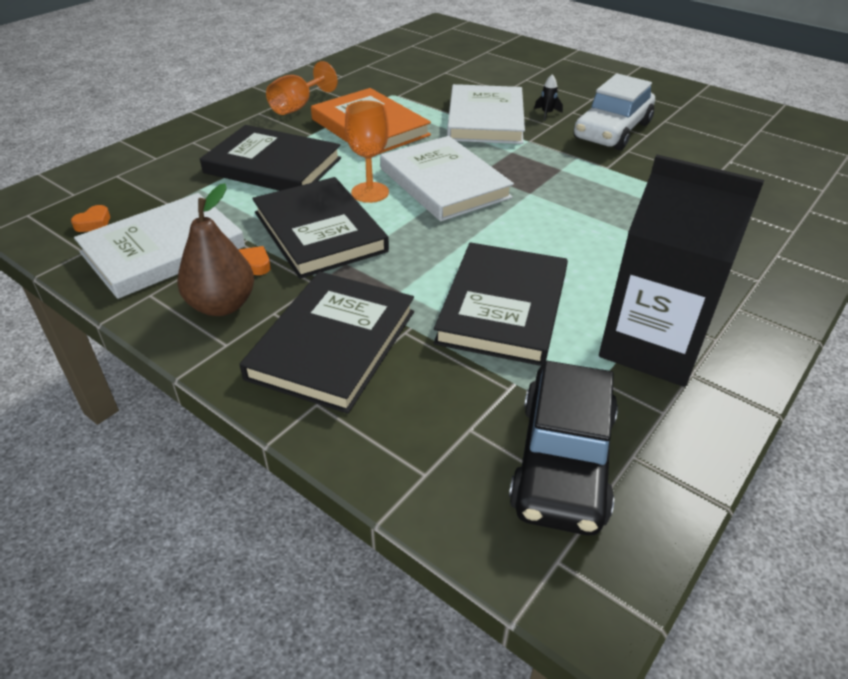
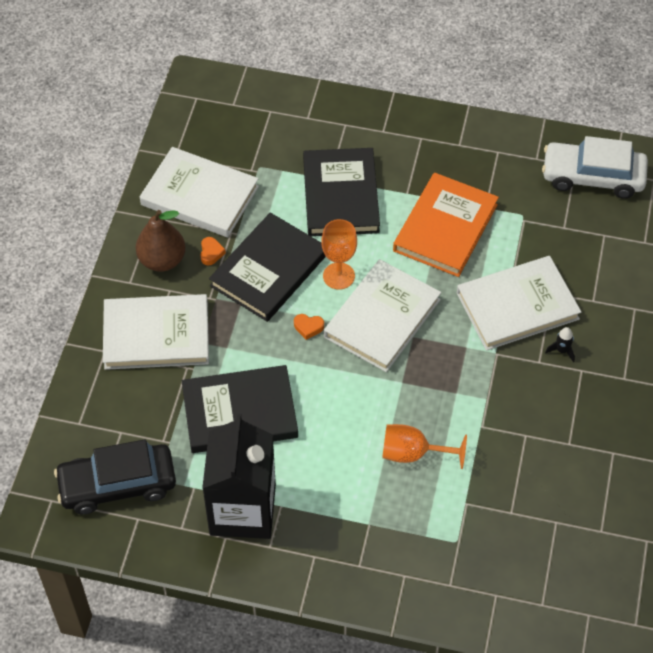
camera: 65 degrees right, 15 degrees up
(94, 223) = (207, 139): orange heart -> orange heart (308, 327)
(298, 106) = (450, 158): orange goblet -> orange goblet (413, 453)
(333, 344) = (156, 335): black book -> white book
(612, 131) = (558, 413): white car -> white car (592, 177)

